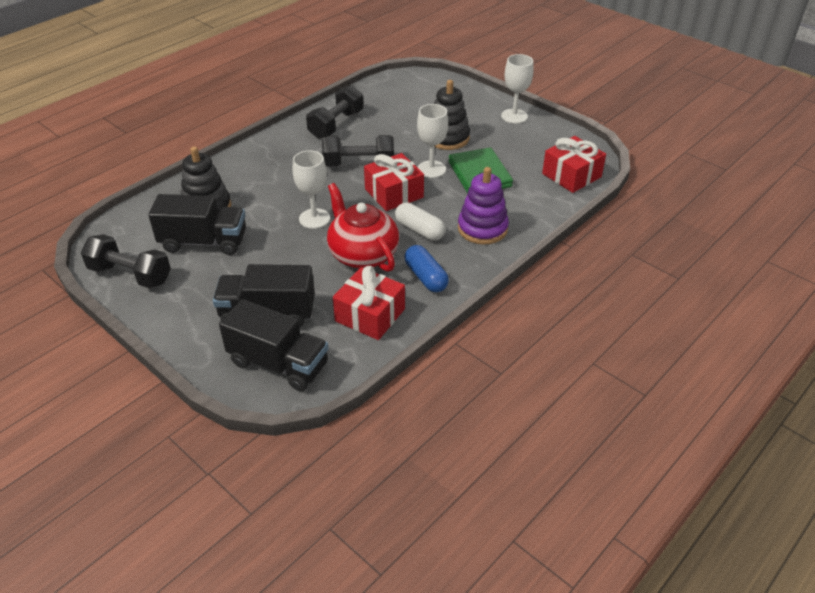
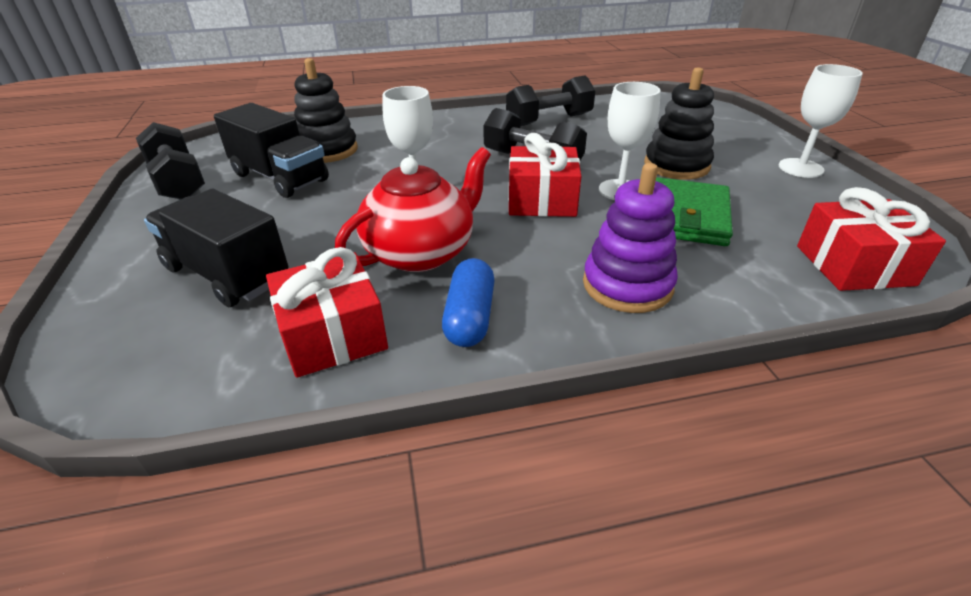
camera: 35 degrees right, 5 degrees down
(278, 363) = (146, 342): black truck -> none
(362, 254) = (421, 252): red teapot -> red teapot turned 45 degrees clockwise
(419, 230) = (529, 252): white capsule -> none

